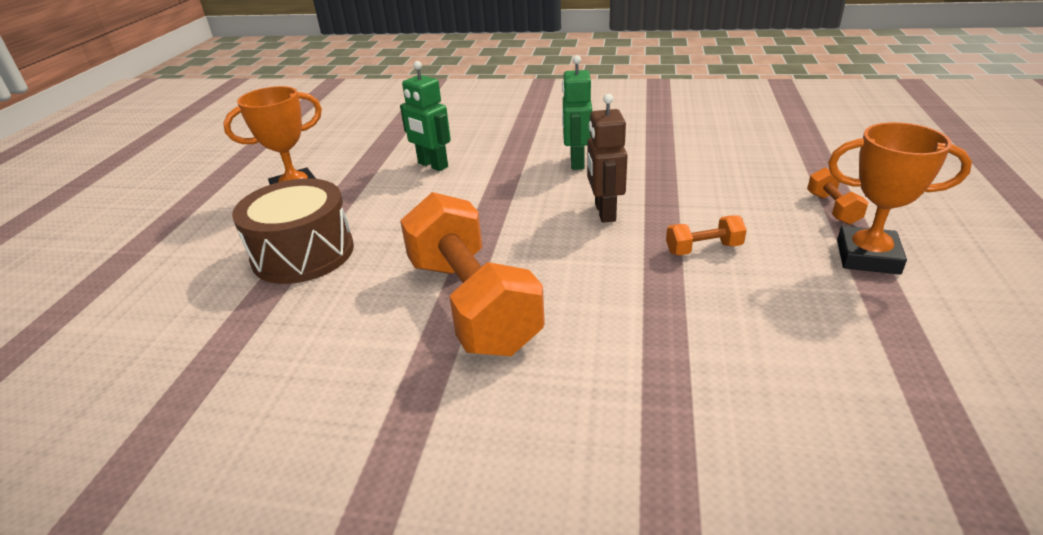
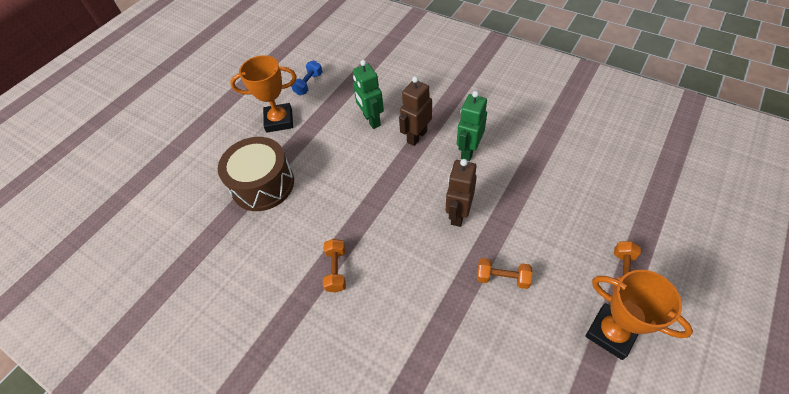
camera: 25 degrees right, 20 degrees up
(323, 155) = (308, 84): none -> blue dumbbell
(472, 304) = (336, 270): orange dumbbell -> orange dumbbell, size x0.42
(502, 165) = (416, 136): none -> brown robot

